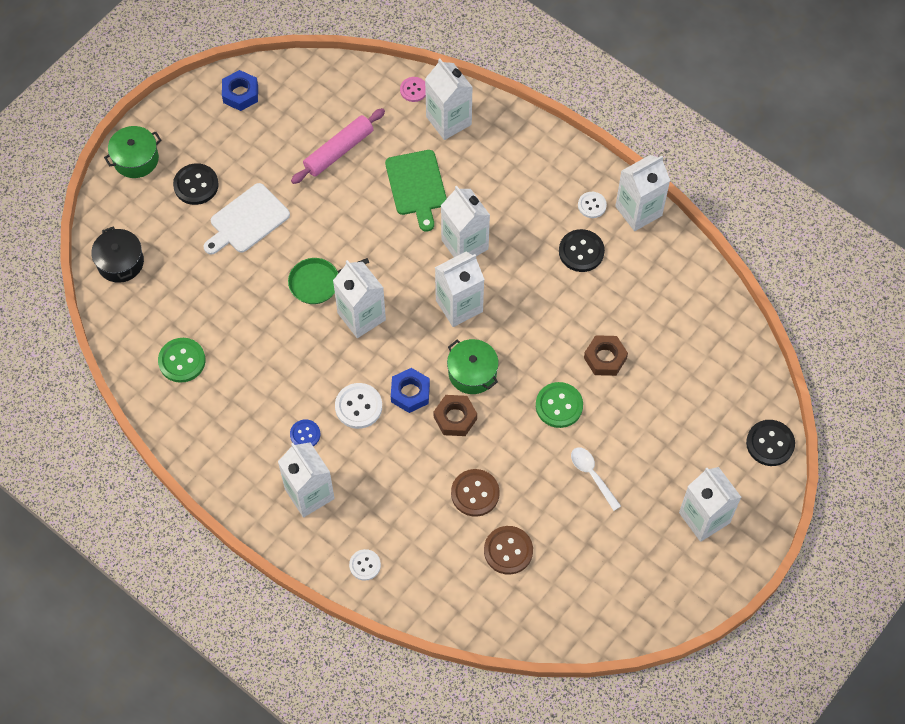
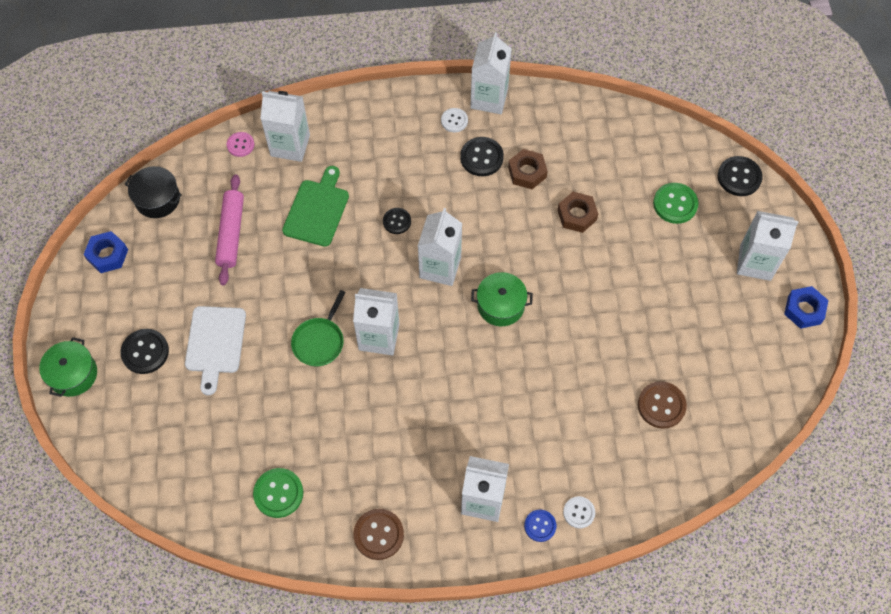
camera: 45 degrees left, 0 degrees up
(120, 262) = (146, 463): black pot -> black pot (157, 199)
(305, 434) = (432, 460): blue button -> blue button (540, 526)
(358, 406) = (448, 403): white button -> none
(410, 393) = (474, 359): blue nut -> blue nut (804, 310)
(416, 186) = (317, 210): green cutting board -> green cutting board turned 105 degrees counterclockwise
(455, 418) = (524, 347): brown nut -> brown nut (527, 172)
(464, 244) = (397, 221): white carton -> black button
(475, 493) = (596, 387): brown button -> brown button (378, 534)
(559, 406) = (583, 274): green button -> green button (675, 204)
(592, 475) = (656, 301): white spoon -> none

